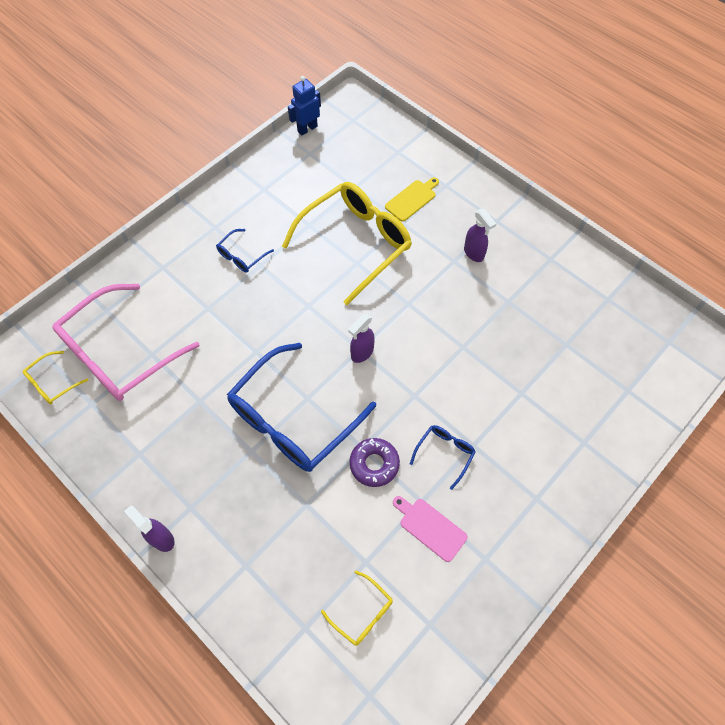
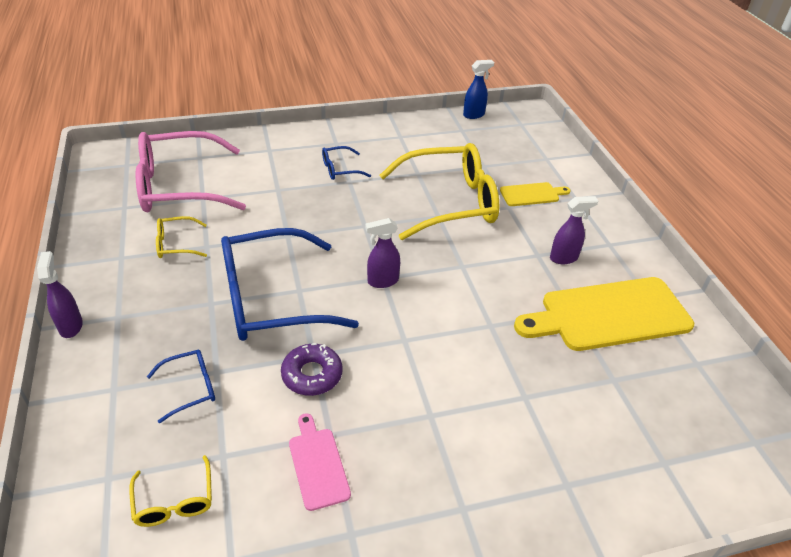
camera: 30 degrees right, 20 degrees down
(53, 382) = (113, 181): yellow glasses -> yellow glasses (177, 244)
(307, 129) = (474, 115): blue robot -> blue spray bottle
(444, 454) = (392, 406): blue glasses -> blue glasses (189, 388)
(474, 253) = (564, 258): purple spray bottle -> purple spray bottle turned 105 degrees counterclockwise
(533, 290) = (609, 315): none -> yellow cutting board

